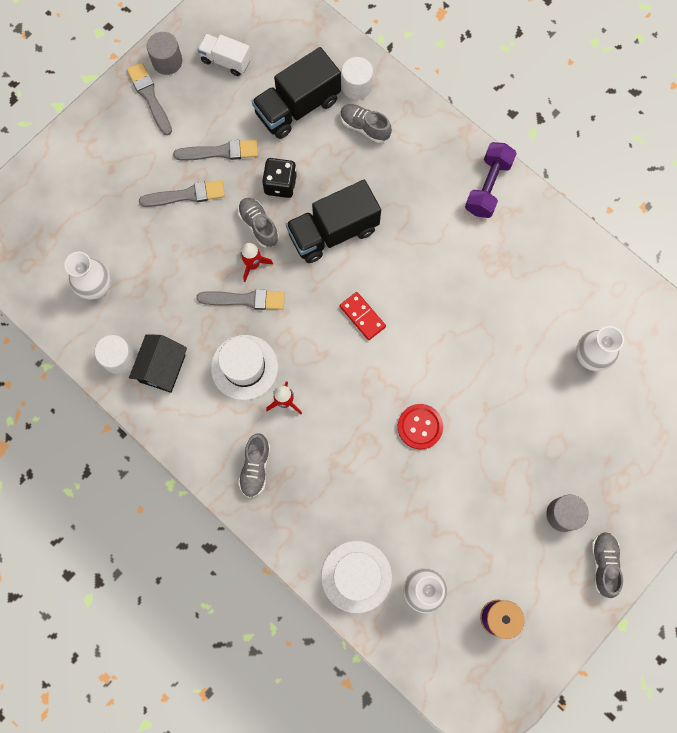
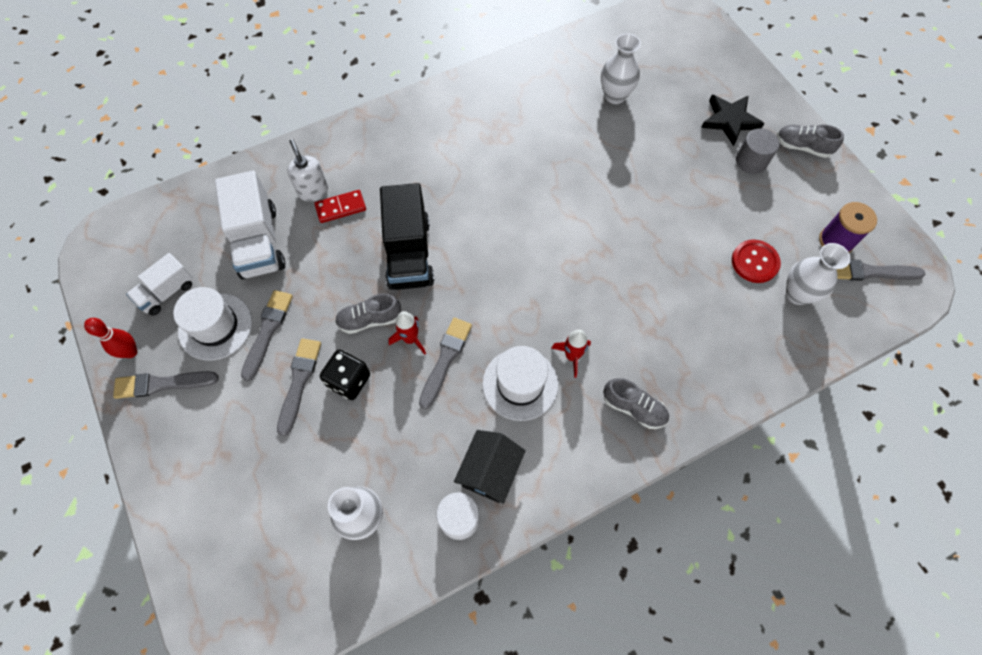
camera: 70 degrees left, 10 degrees down
(162, 368) = (489, 471): black house -> black house turned 75 degrees clockwise
(167, 61) = (131, 352): grey cylinder -> red bowling pin
(280, 184) = (334, 285): black dice -> black dice (349, 381)
(297, 107) = (259, 242): black truck -> white truck
(356, 86) = (266, 184): white cylinder -> none
(356, 576) = (772, 347): white hat -> white hat (215, 326)
(362, 316) = (508, 256): red domino -> red domino (341, 208)
(364, 127) = (313, 191): grey shoe -> white soap dispenser
(420, 427) = (637, 244): red button -> red button (755, 262)
(474, 657) = (870, 272): none -> grey brush
(488, 186) = (424, 115): purple dumbbell -> none
(607, 481) = (730, 120): none -> black star

